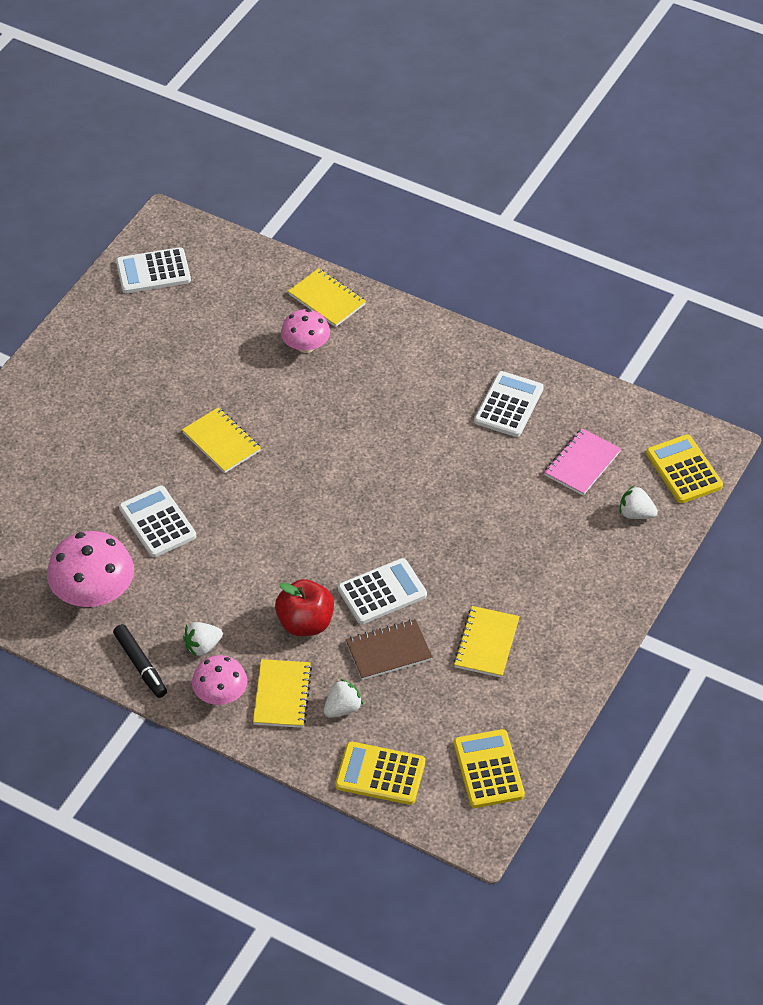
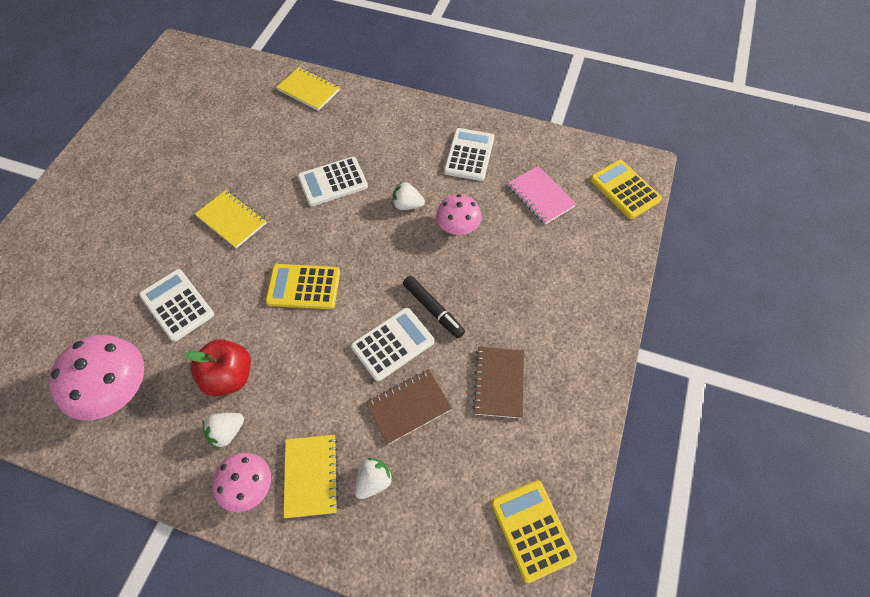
camera: 10 degrees left, 10 degrees up
(140, 665) = (165, 465): black marker -> black marker (433, 309)
(153, 271) = (167, 86): white calculator -> white calculator (333, 182)
(305, 623) = (325, 389): red apple -> red apple (229, 376)
(306, 346) = (296, 129): pink mushroom -> pink mushroom (458, 227)
(380, 774) = (424, 557): yellow calculator -> yellow calculator (303, 287)
(486, 643) = (499, 383): yellow notebook -> brown notebook
(582, 464) = (541, 196): pink notebook -> pink notebook turned 60 degrees counterclockwise
(636, 514) = (597, 234): white strawberry -> white strawberry (407, 205)

